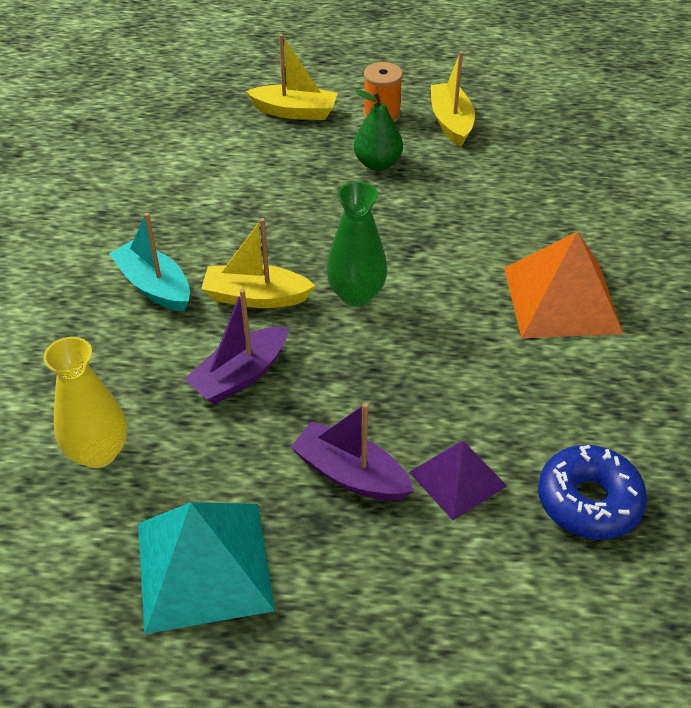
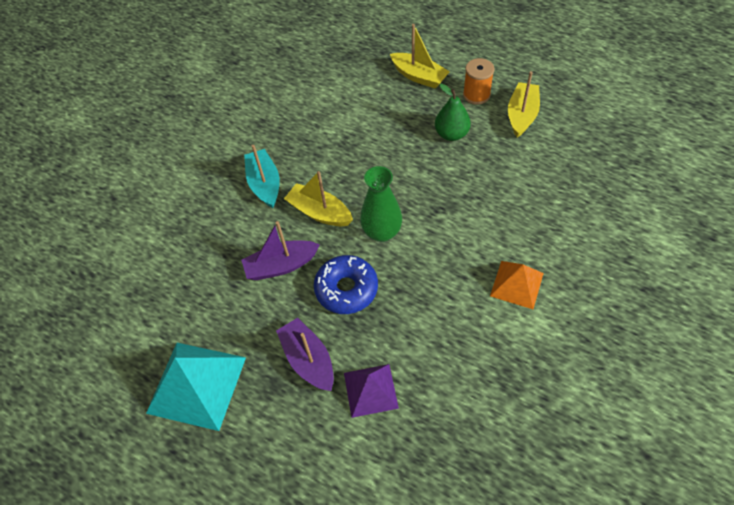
camera: 30 degrees right, 10 degrees up
(98, 452) = (179, 287): yellow vase -> none
(561, 299) = (516, 284): orange pyramid -> orange pyramid, size x0.60
(588, 501) = (444, 441): blue donut -> blue donut (346, 289)

